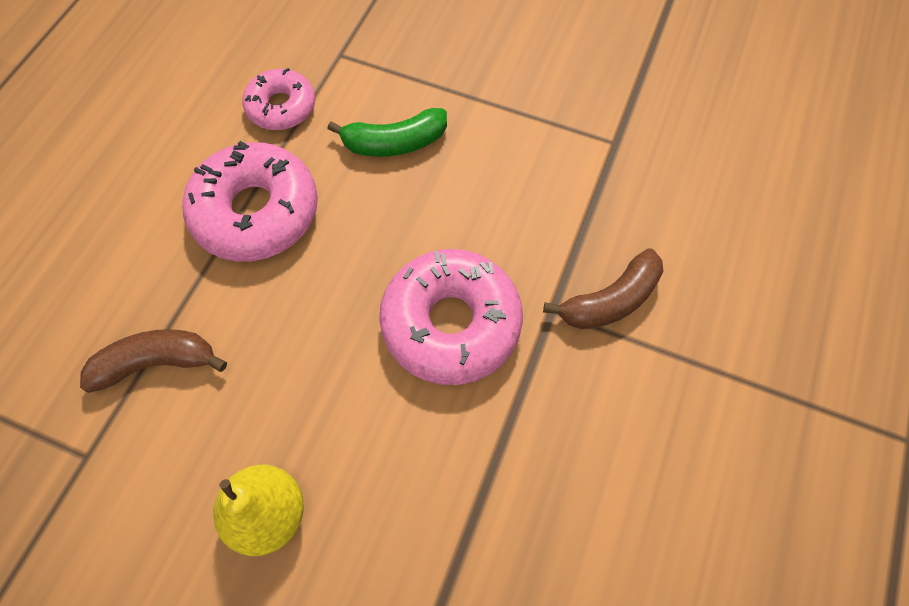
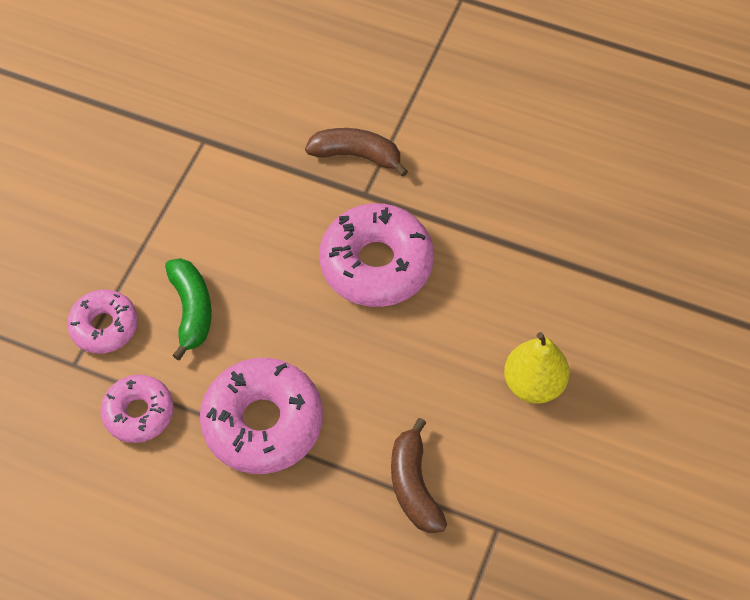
camera: 90 degrees left, 5 degrees down
(379, 73) = (104, 326): none -> pink donut
(610, 300) = (357, 155): brown banana -> brown banana turned 45 degrees counterclockwise

